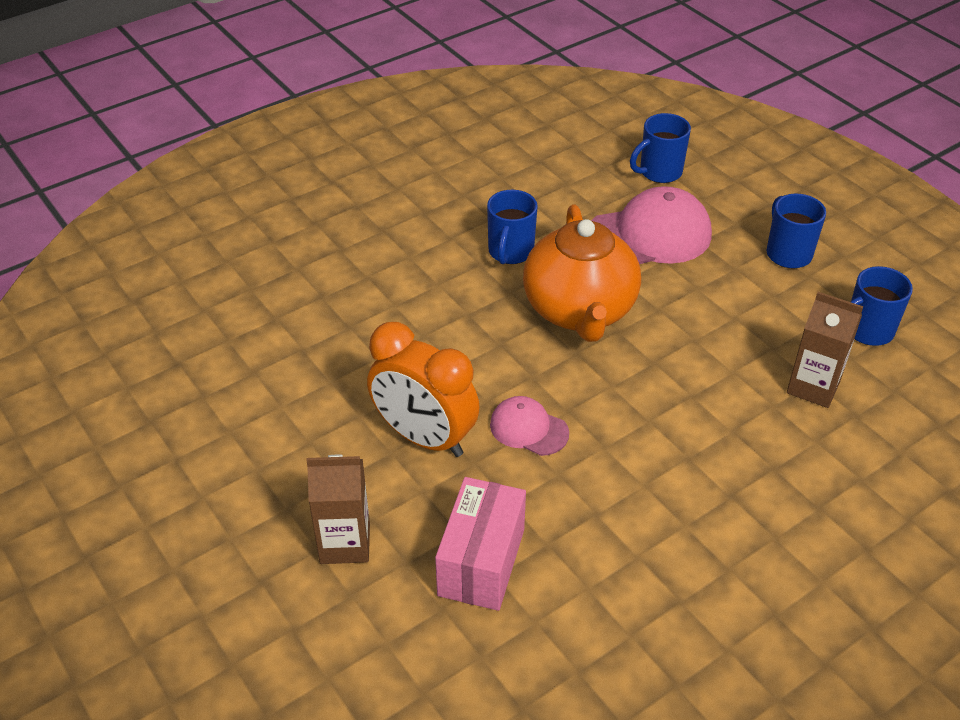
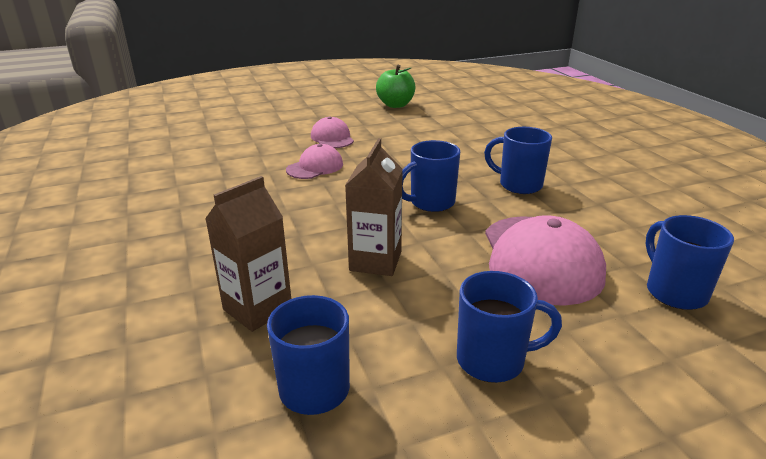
camera: 105 degrees right, 15 degrees down
(260, 395) = (395, 105): none -> green apple
(345, 543) = (273, 115): brown carton -> brown carton (375, 261)
(424, 438) = (332, 138): orange clock -> pink cap
(481, 562) = (226, 143): pink box -> none
(579, 311) = (431, 203): orange teapot -> blue mug

